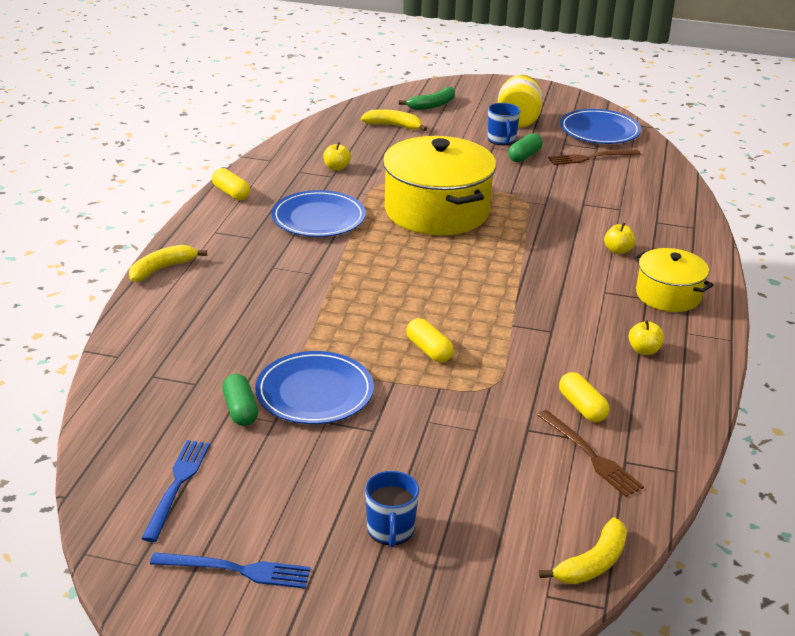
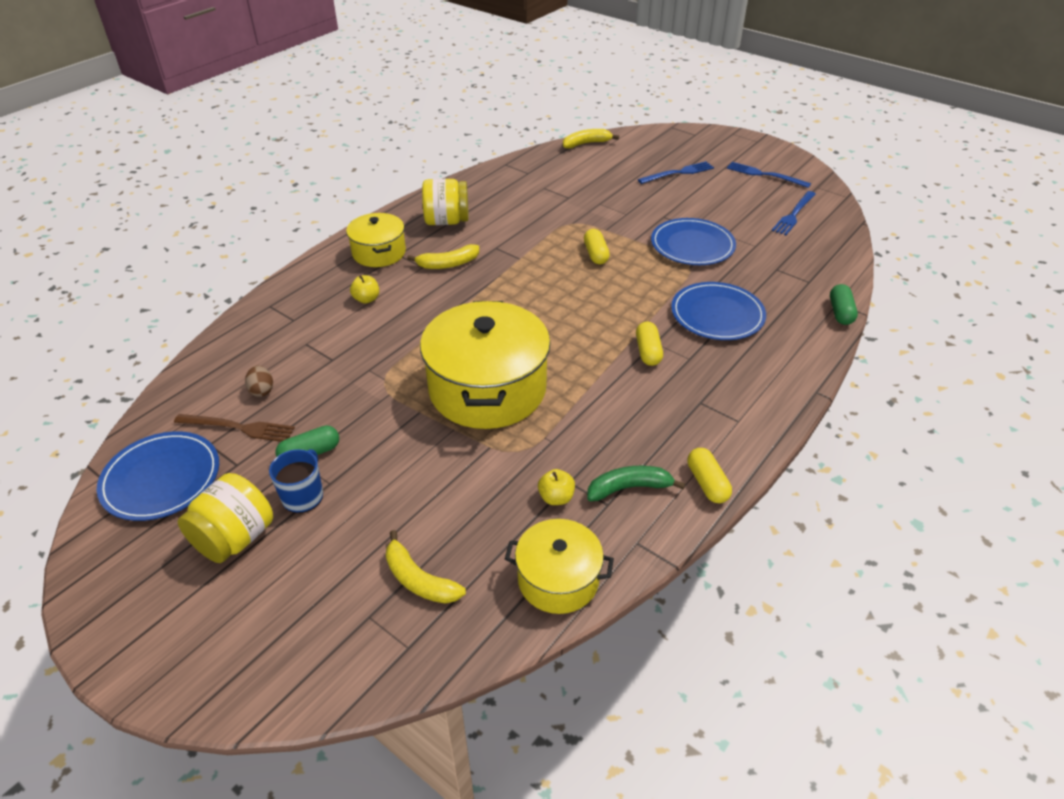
camera: 155 degrees left, 10 degrees up
(162, 269) = (799, 382): yellow banana -> yellow banana (448, 264)
(240, 410) = (747, 245): green capsule -> green capsule (840, 312)
(312, 139) = (558, 579): none -> yellow pot
(318, 218) = (618, 412): blue plate -> blue plate (717, 314)
(390, 530) = (678, 173): blue mug -> blue fork
(432, 105) = (317, 626): green banana -> green banana (629, 488)
(582, 407) = (524, 200): yellow capsule -> yellow capsule (648, 351)
(590, 455) = (544, 179): brown fork -> none
(607, 177) = (262, 390): none -> brown egg
(644, 350) = (447, 221): yellow apple -> yellow jar

